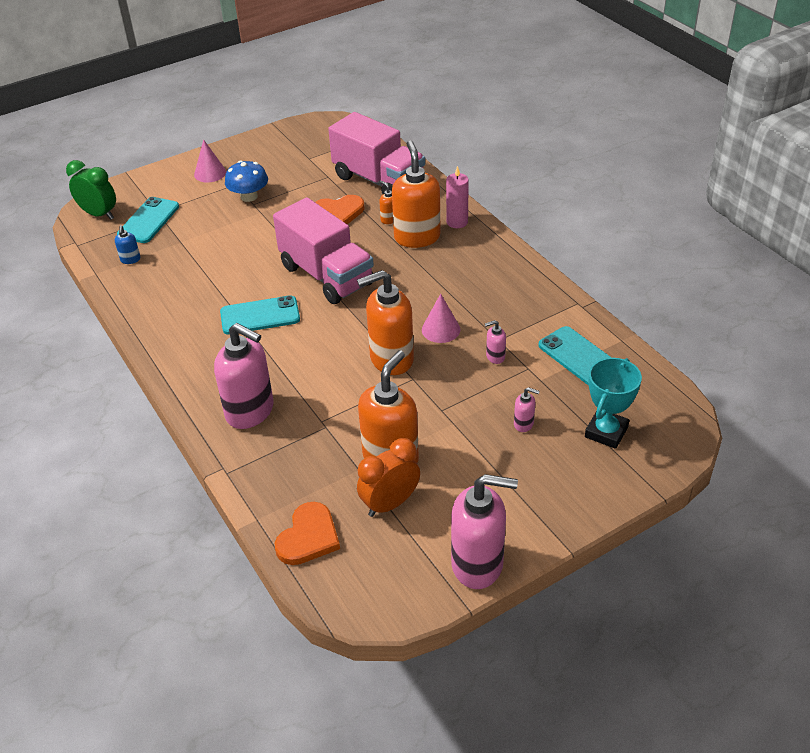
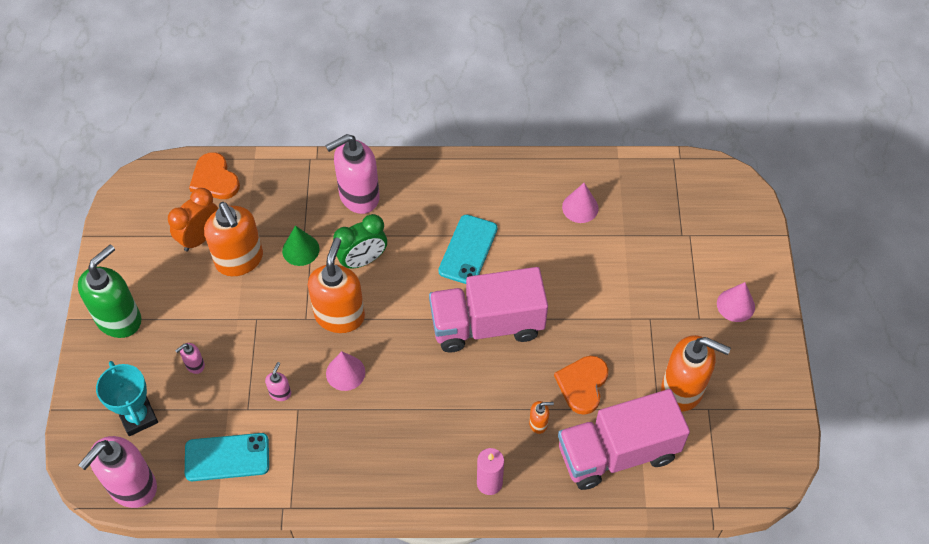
camera: 120 degrees right, 15 degrees up
(99, 214) = (716, 189): green clock -> green clock (362, 260)
(130, 260) = (621, 188): blue soap dispenser -> none
(149, 220) = (678, 223): turquoise phone -> none
(167, 273) = (580, 207): none -> pink cone
(249, 196) = (666, 320): blue mushroom -> none
(343, 420) = (300, 250): none -> green cone
(390, 503) = (200, 237): orange clock -> orange clock turned 135 degrees counterclockwise
(417, 237) = (490, 431): orange soap dispenser -> orange soap dispenser (682, 390)
(478, 564) = (109, 259): pink soap dispenser -> pink soap dispenser (132, 487)
(533, 509) = (119, 319): none -> green soap dispenser

